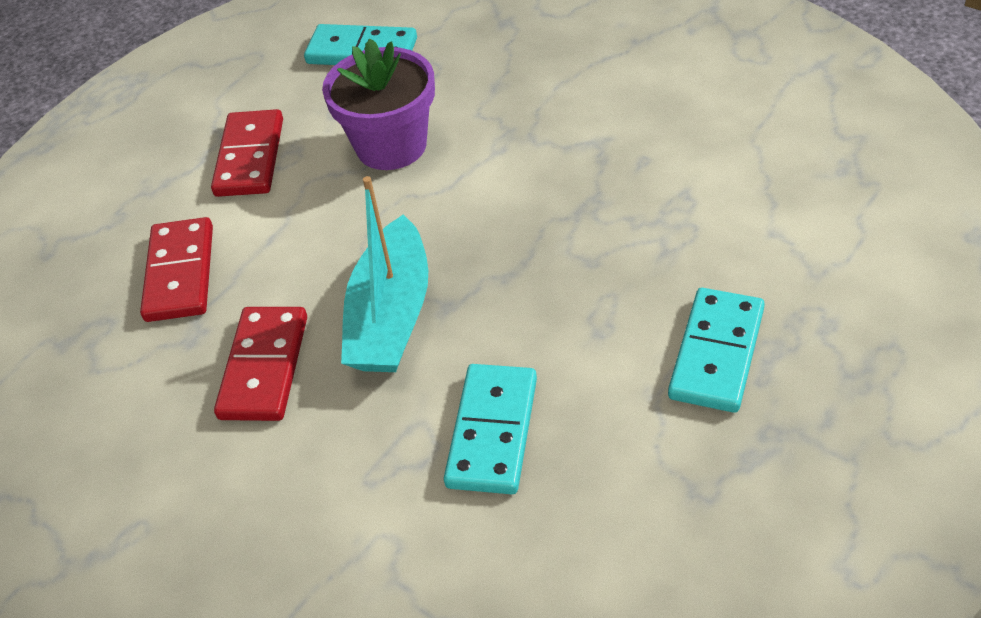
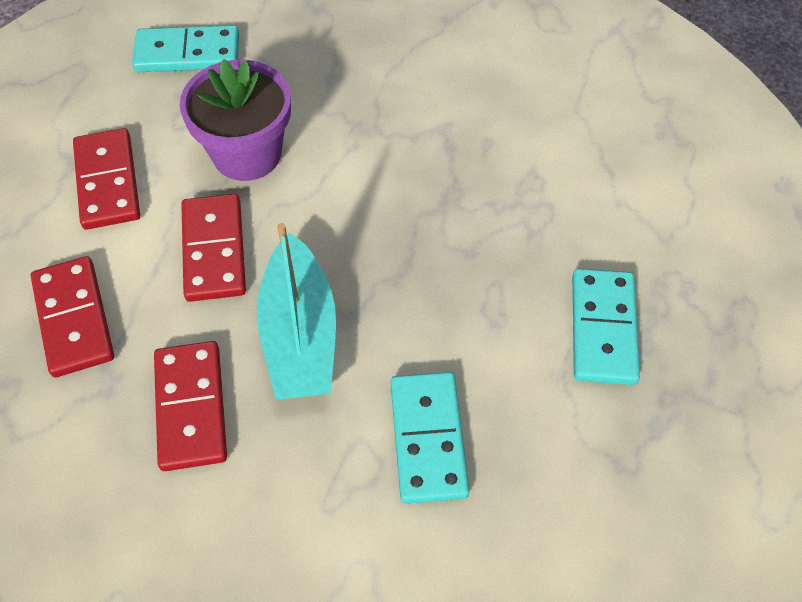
camera: 20 degrees left, 10 degrees up
(332, 229) = (214, 250): none -> red domino

